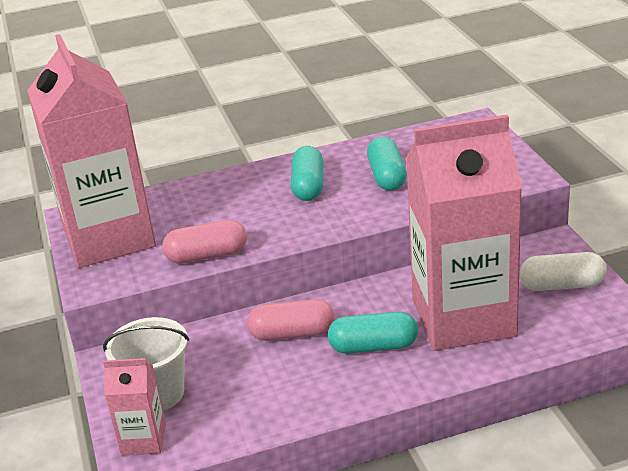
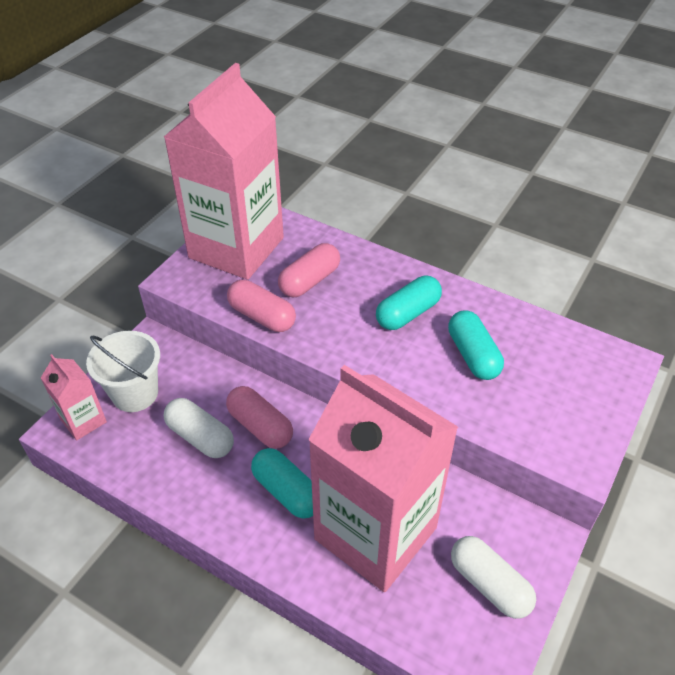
camera: 45 degrees right, 15 degrees up
(206, 216) = (310, 281): none -> pink capsule
(259, 372) = (200, 437): none -> white capsule
(387, 176) = (473, 355): turquoise capsule -> turquoise capsule turned 60 degrees counterclockwise

